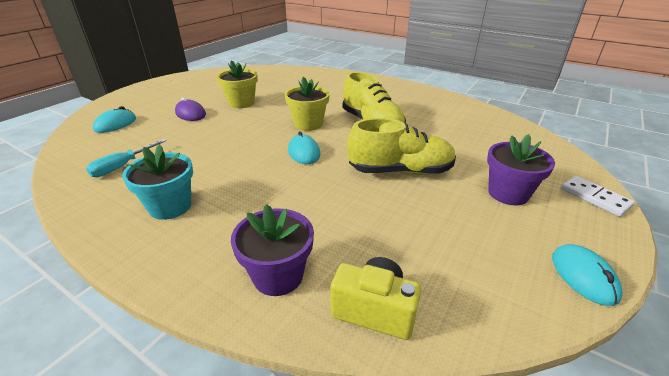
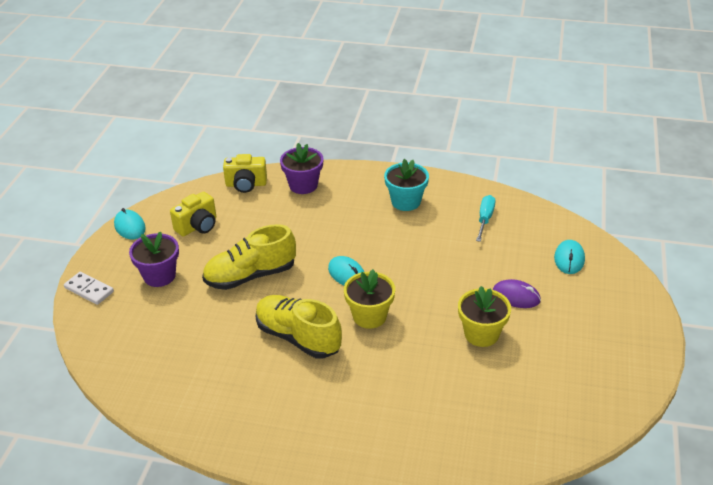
camera: 160 degrees right, 5 degrees up
(465, 246) = (198, 226): none -> yellow camera

